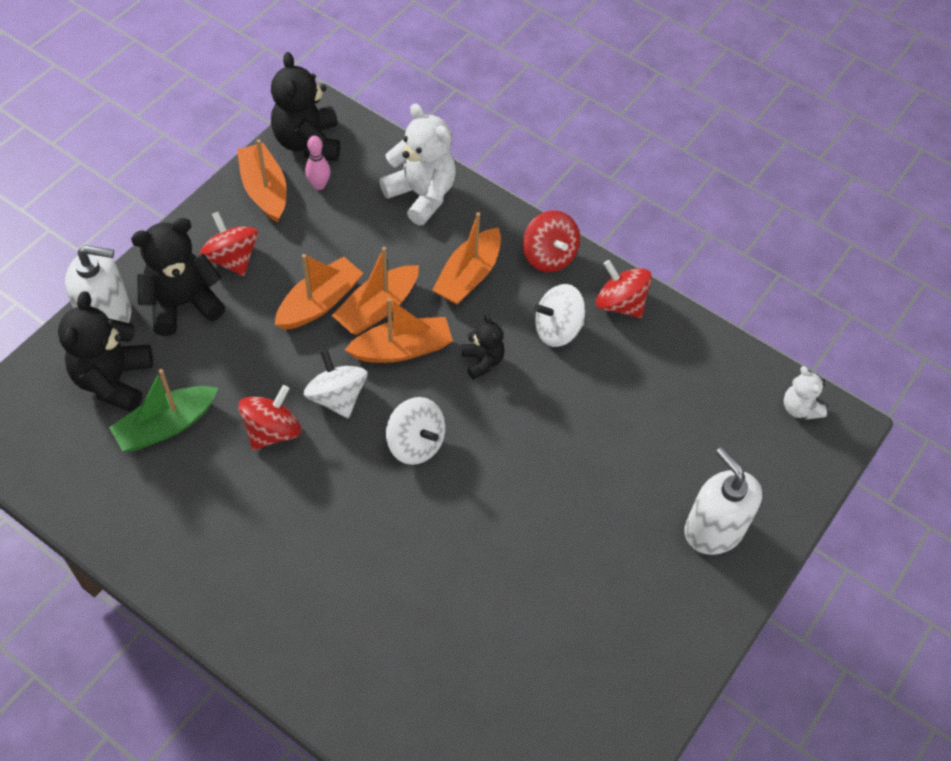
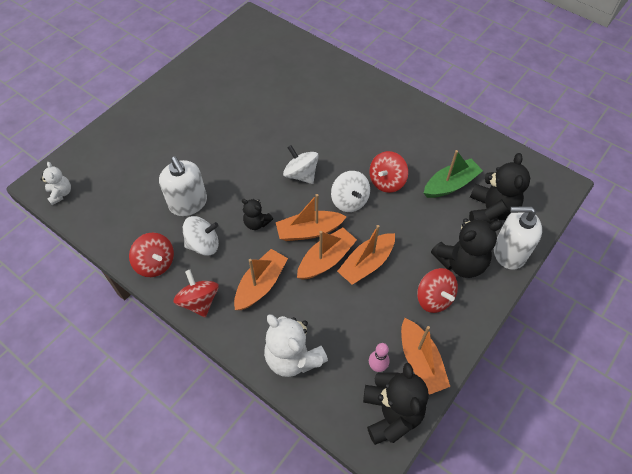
camera: 175 degrees left, 0 degrees up
(482, 361) = (256, 223): black teddy bear -> black teddy bear turned 45 degrees counterclockwise
(713, 529) = (138, 131): white soap dispenser -> white soap dispenser (188, 203)

